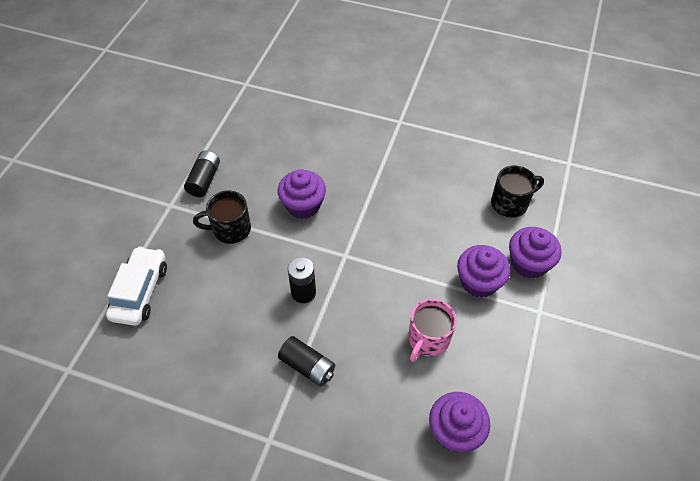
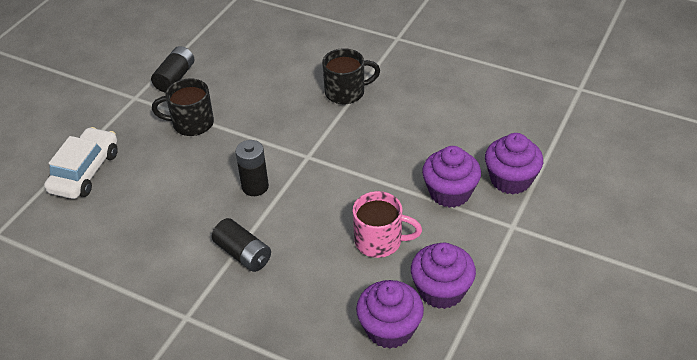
camera: 10 degrees right, 10 degrees down
(303, 205) = (274, 107): purple cupcake -> purple cupcake (441, 290)
(428, 339) = (380, 241): pink mug -> pink mug turned 120 degrees counterclockwise
(510, 203) = (503, 122): black mug -> black mug (346, 92)

